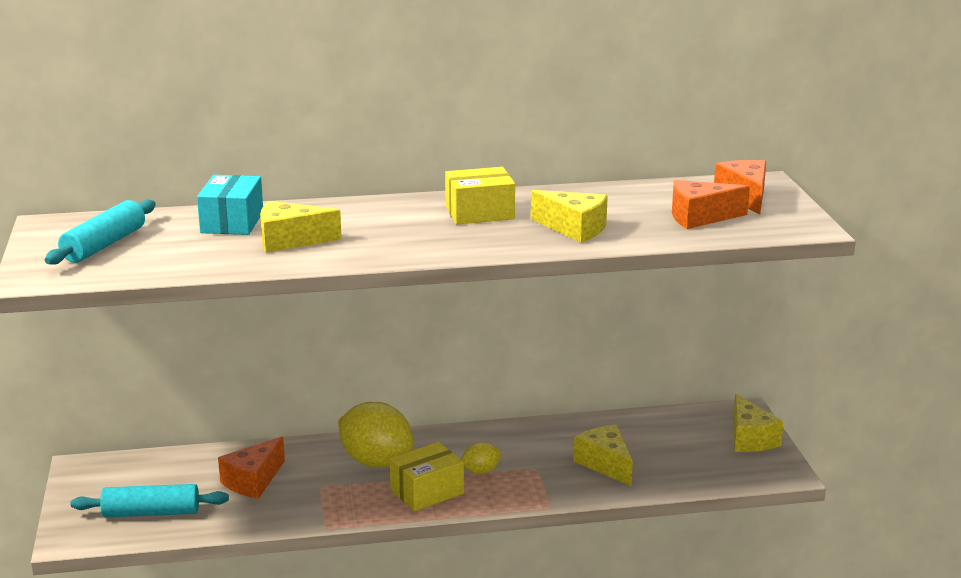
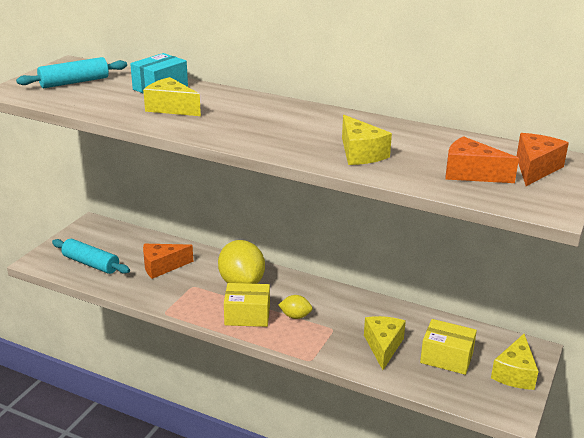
camera: 35 degrees right, 5 degrees up
(479, 213) = (315, 124): yellow box -> yellow box (446, 357)

